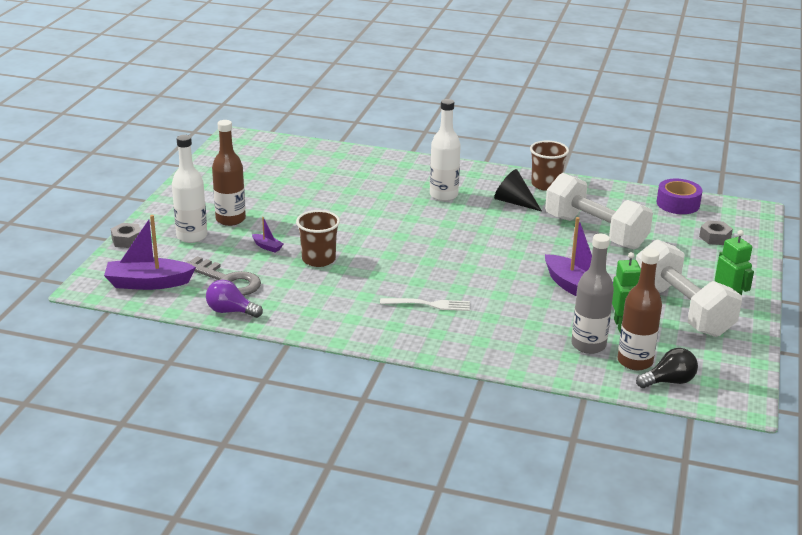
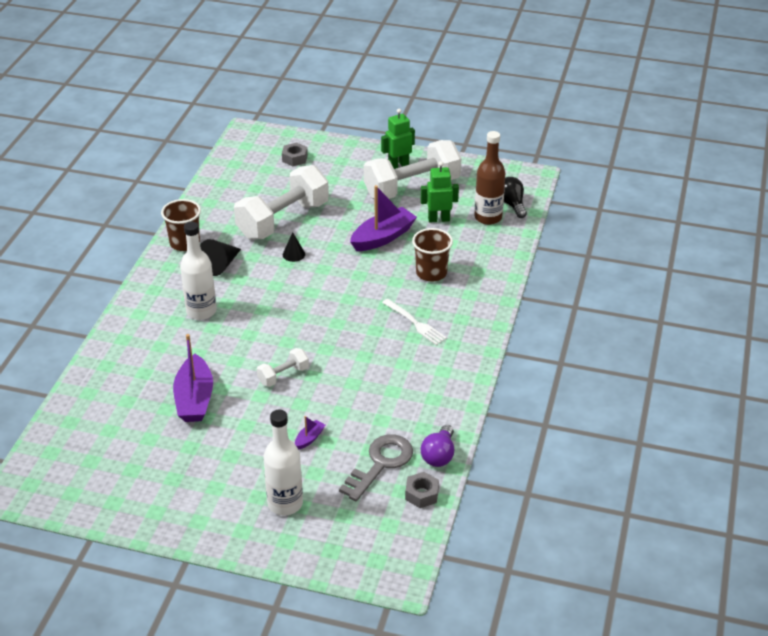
camera: 90 degrees left, 10 degrees up
(127, 240) = (293, 561): grey nut -> grey nut (421, 494)
(148, 283) = (388, 527): purple boat -> purple boat (194, 399)
(230, 219) = (246, 474): brown bottle -> none
(318, 259) = (336, 398): brown cup -> brown cup (431, 273)
(352, 234) = (283, 375): none -> white dumbbell
(428, 304) = (415, 323): white fork -> white fork turned 135 degrees clockwise
(537, 238) = (293, 254): none -> black cone
(588, 345) = (468, 238): grey bottle -> none
(678, 204) = (231, 170): purple tape -> none

